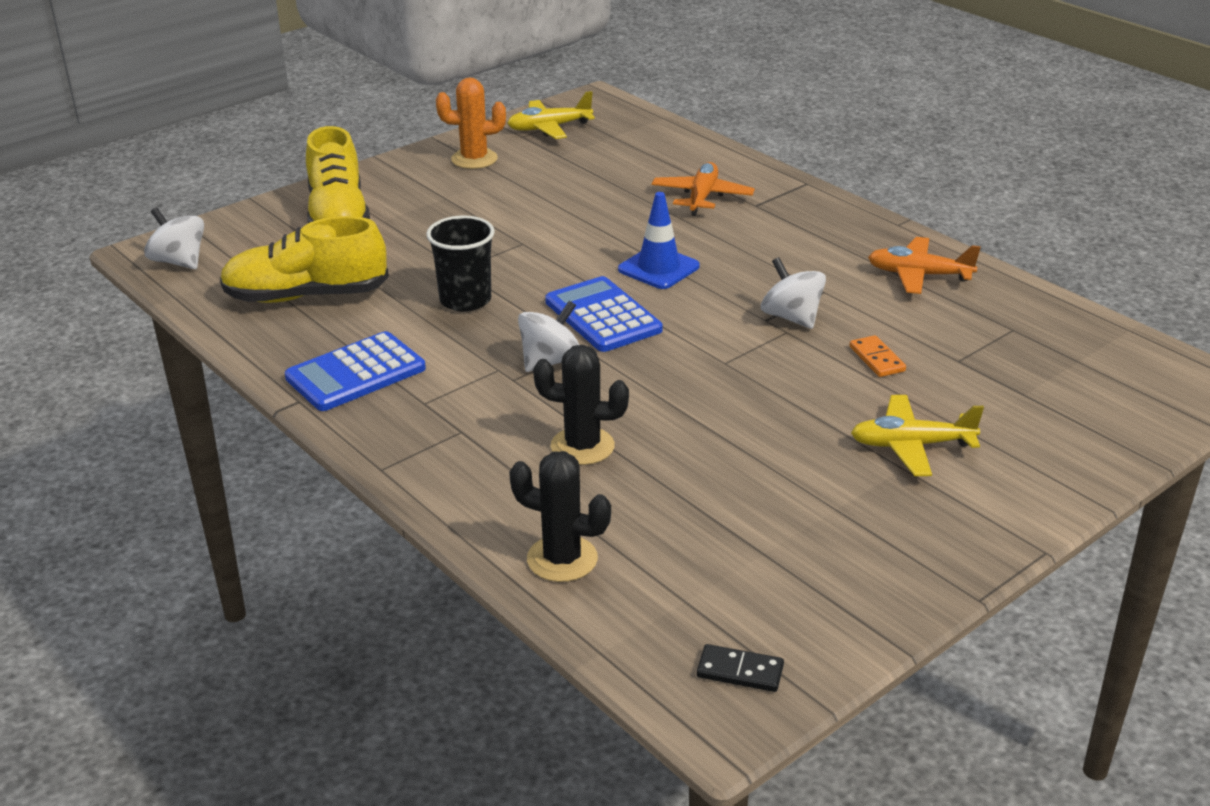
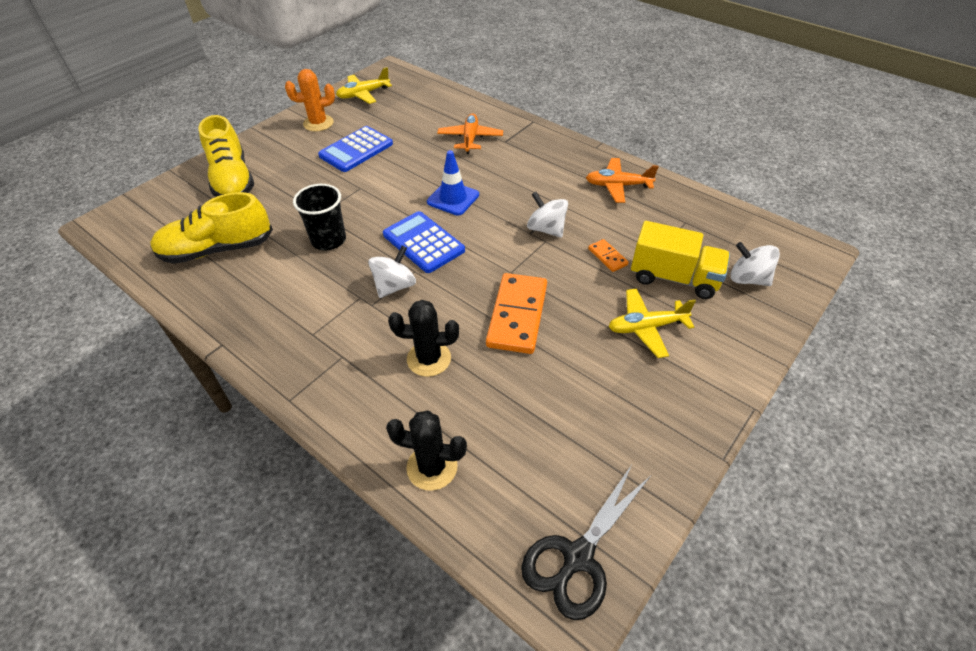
camera: 10 degrees left, 15 degrees up
(179, 262) = (123, 230): white spinning top -> white spinning top (748, 279)
(355, 373) = (260, 314): blue calculator -> blue calculator (356, 150)
(721, 412) = (517, 315): none -> orange domino
(740, 671) = (577, 557): black domino -> black scissors
(972, 393) = (674, 278): none -> yellow truck

